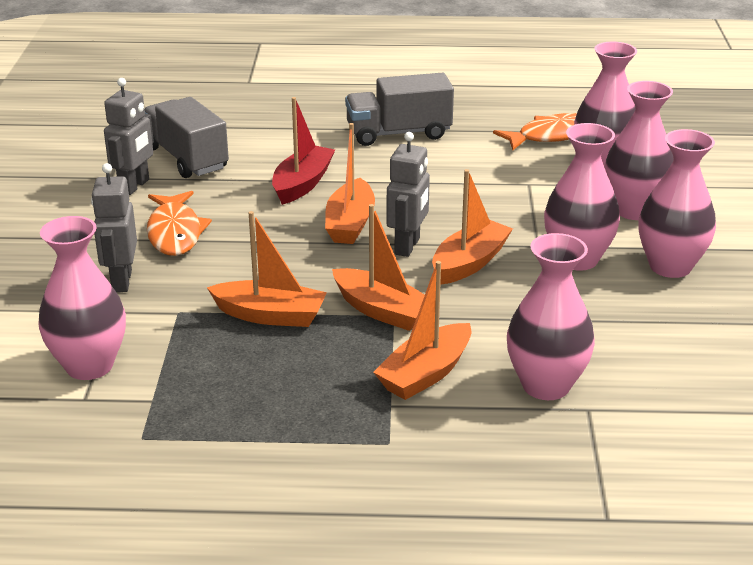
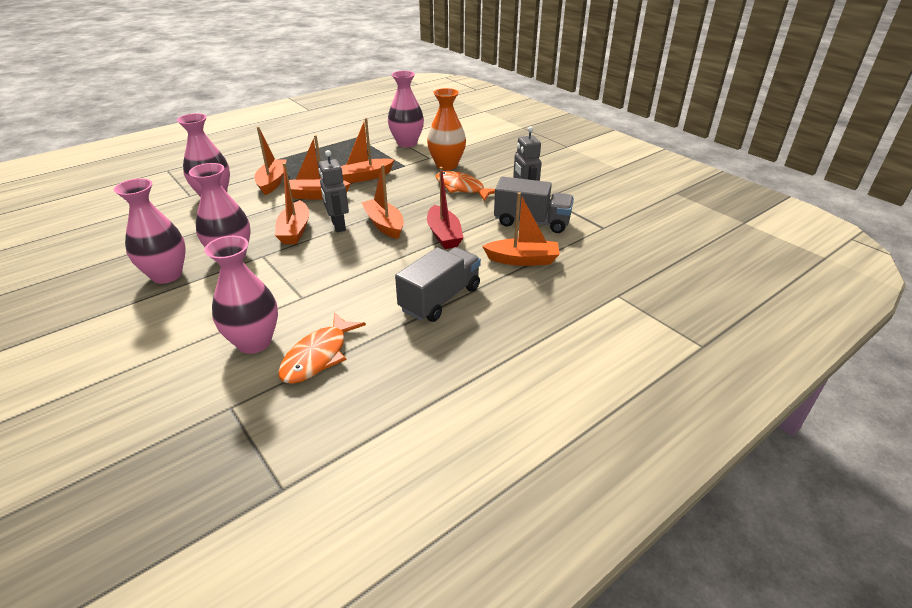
camera: 140 degrees right, 5 degrees up
(121, 281) = (446, 165): grey robot -> orange vase
(270, 132) = (522, 260): none -> orange boat
(634, 210) = (208, 307): pink vase -> none

